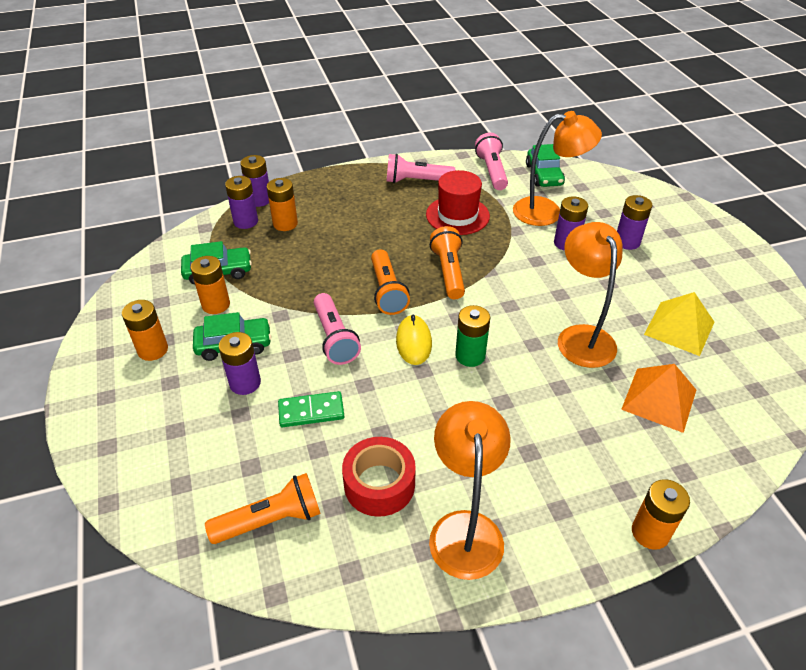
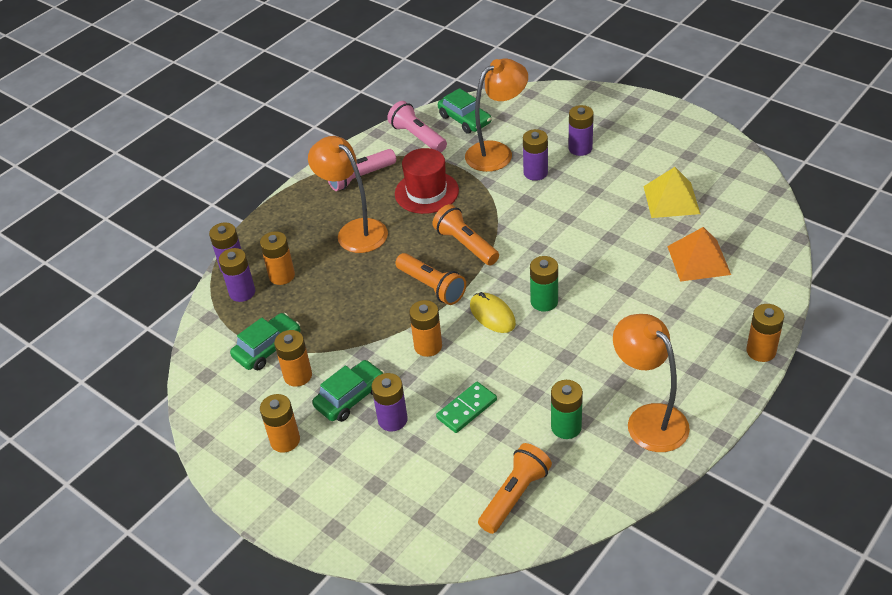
camera: 30 degrees left, 0 degrees up
(335, 338) = (428, 346): pink flashlight -> orange battery
(379, 484) = (566, 427): red tape -> green battery
(581, 336) = (610, 243): orange lamp -> orange lamp (355, 231)

